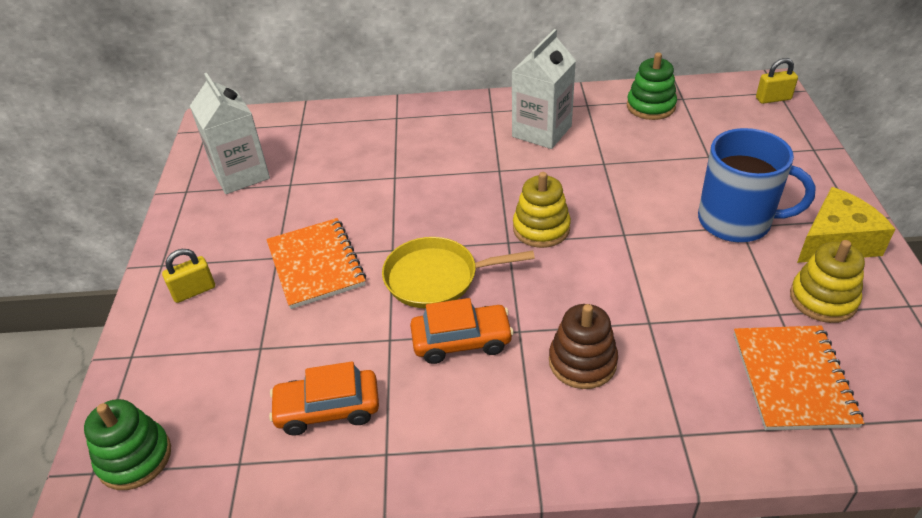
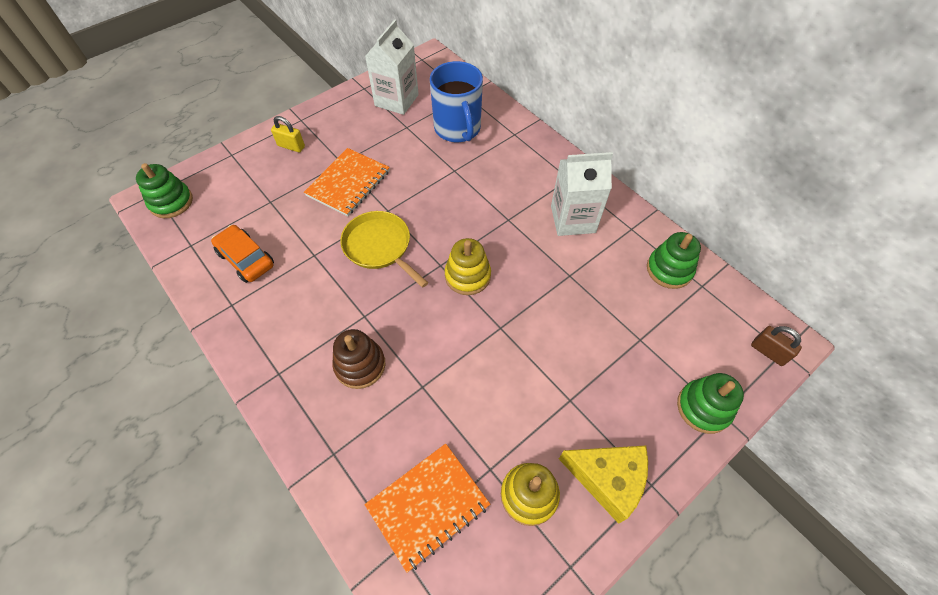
camera: 50 degrees right, 15 degrees up
(461, 341) = (336, 291): orange car -> none
(736, 221) = (574, 394): blue mug -> blue mug (458, 129)
(773, 99) = (768, 352): yellow padlock -> brown padlock
(801, 155) = (703, 407): none -> green stacking toy

